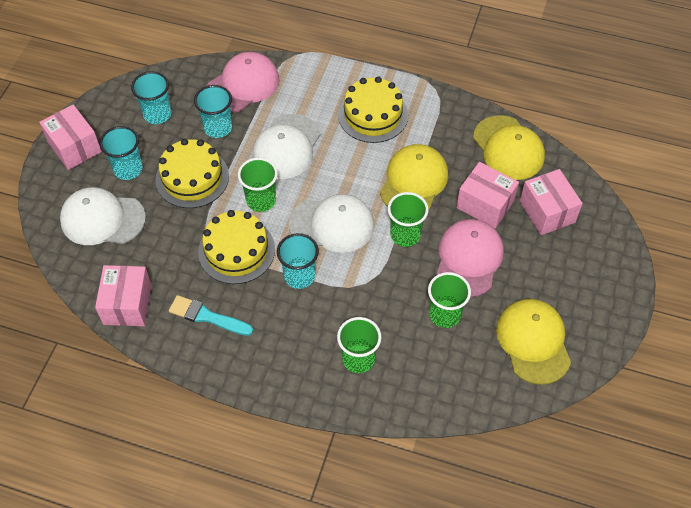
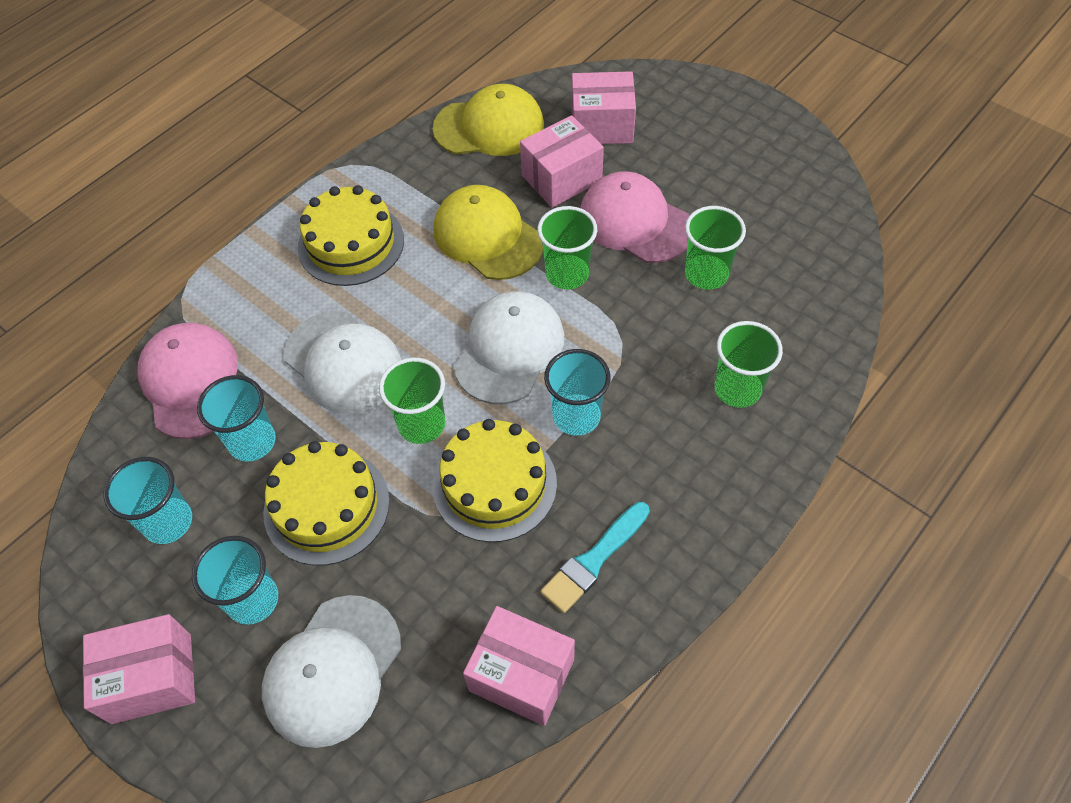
camera: 65 degrees left, 0 degrees up
(533, 342) = (778, 202): yellow cap -> none

